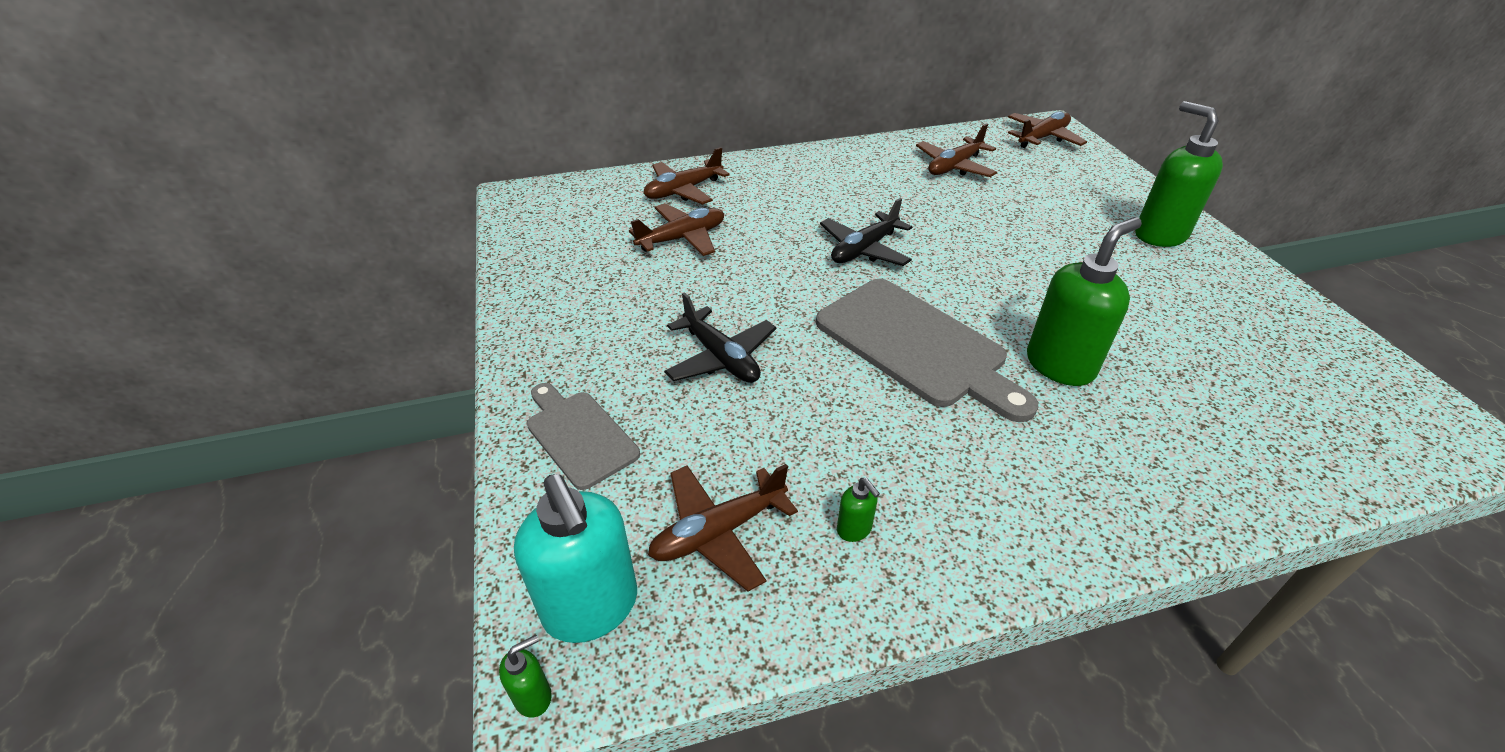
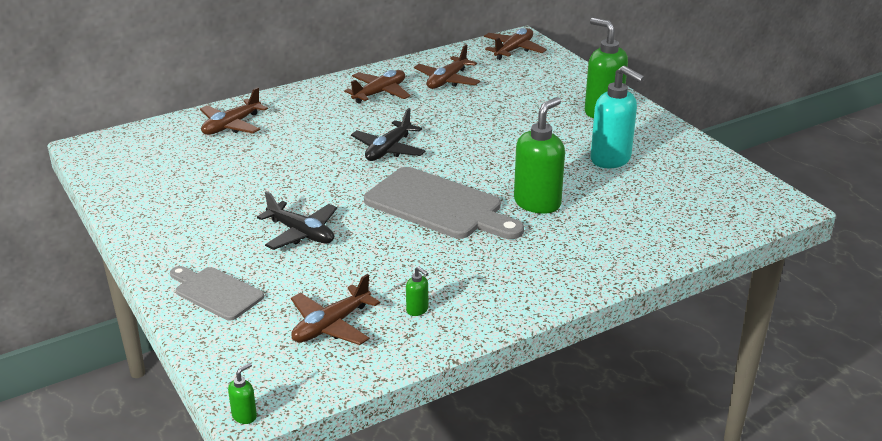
camera: 15 degrees left, 10 degrees down
(592, 608) = (263, 373): turquoise soap dispenser -> turquoise soap dispenser (611, 159)
(682, 238) = (243, 160): brown plane -> brown plane (379, 93)

